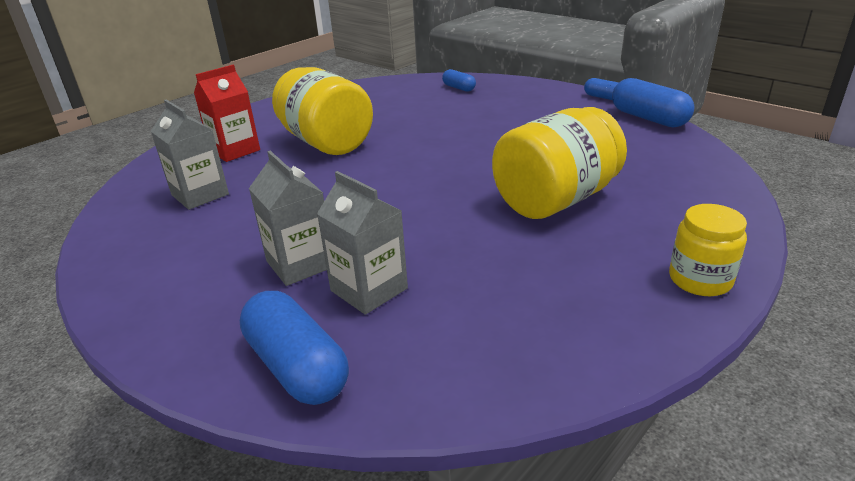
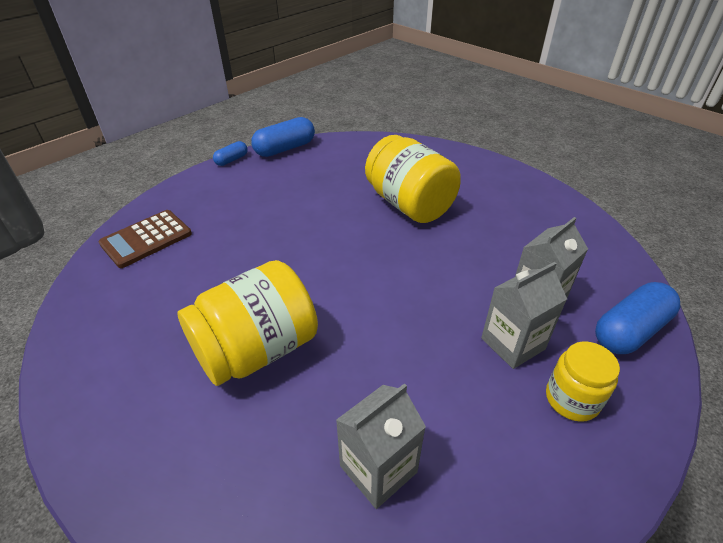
camera: 90 degrees left, 10 degrees up
(235, 150) = (247, 456): red carton -> none
(459, 88) = (146, 239): blue capsule -> brown calculator
(700, 280) = (497, 170): yellow jar -> yellow jar (571, 399)

